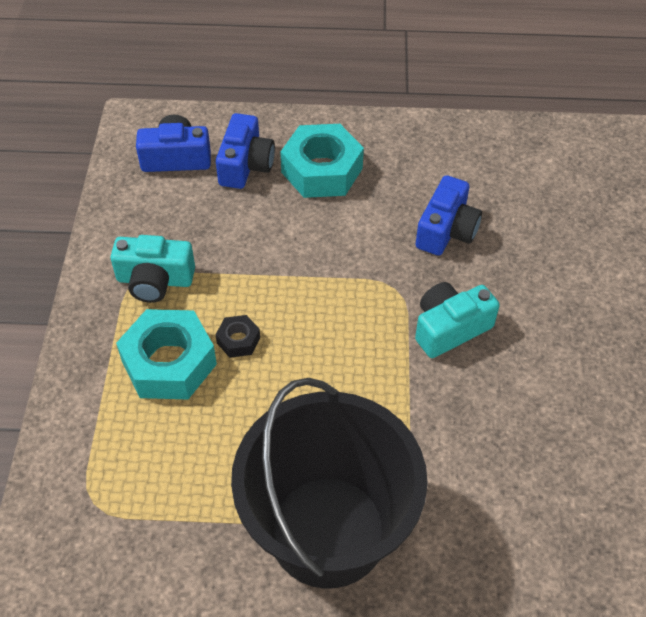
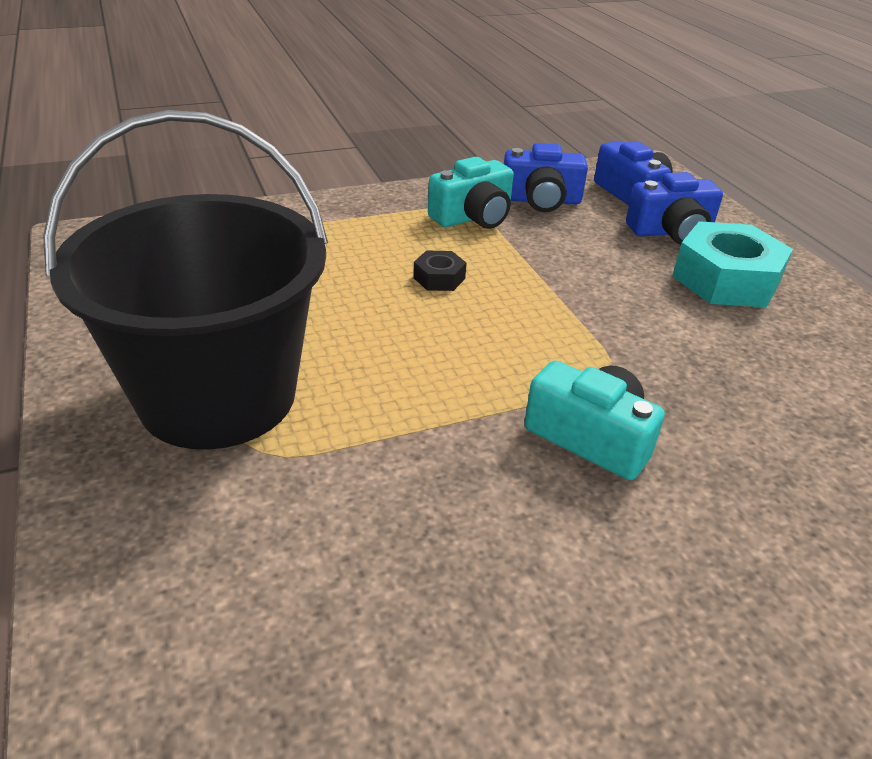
camera: 65 degrees right, 15 degrees down
(155, 280) = (473, 217): turquoise camera -> turquoise camera turned 105 degrees counterclockwise
(169, 363) = (381, 246): turquoise nut -> none
(446, 230) = (753, 399): blue camera -> blue camera (541, 200)

